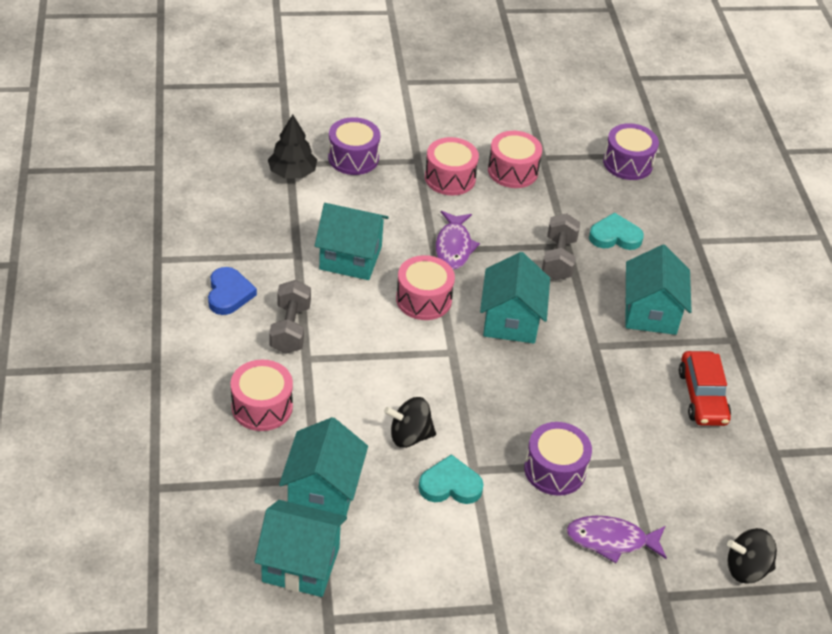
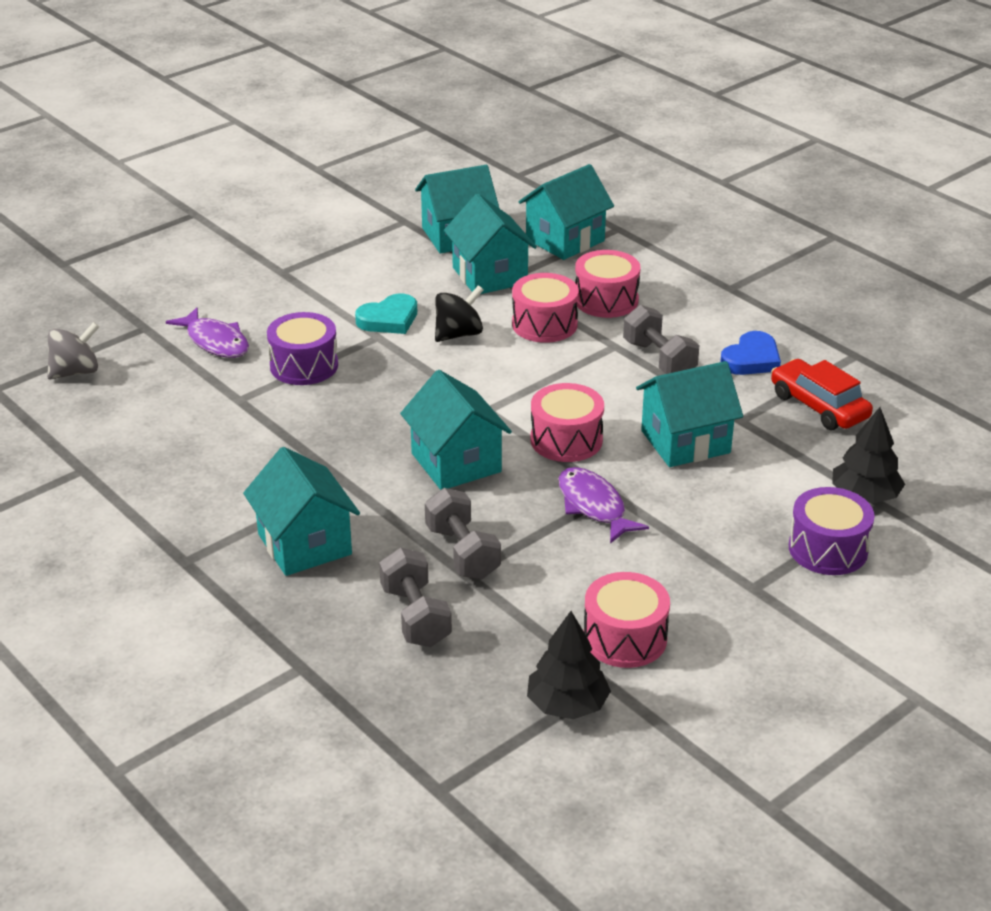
camera: 150 degrees right, 10 degrees down
(215, 499) = (565, 240): none -> turquoise house
(229, 294) = (751, 359): blue heart -> blue heart turned 105 degrees counterclockwise
(450, 178) = (689, 585): pink drum -> pink drum (544, 324)
(572, 157) = (567, 705): none -> black tree
(611, 540) = (215, 342): purple fish -> purple fish turned 75 degrees clockwise
(615, 236) = (415, 616): turquoise heart -> grey dumbbell
(628, 163) = (481, 740): purple drum -> none
(702, 396) = (191, 486): red car -> red car (819, 406)
(746, 569) = (76, 372): black spinning top -> grey spinning top

